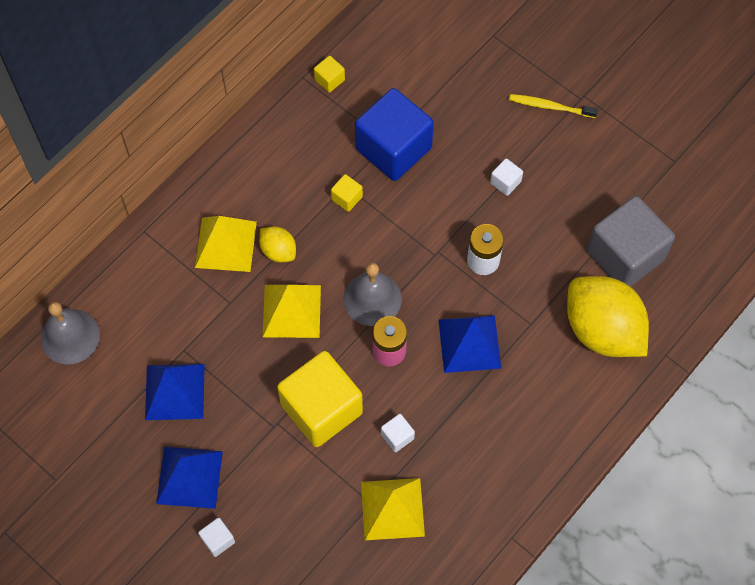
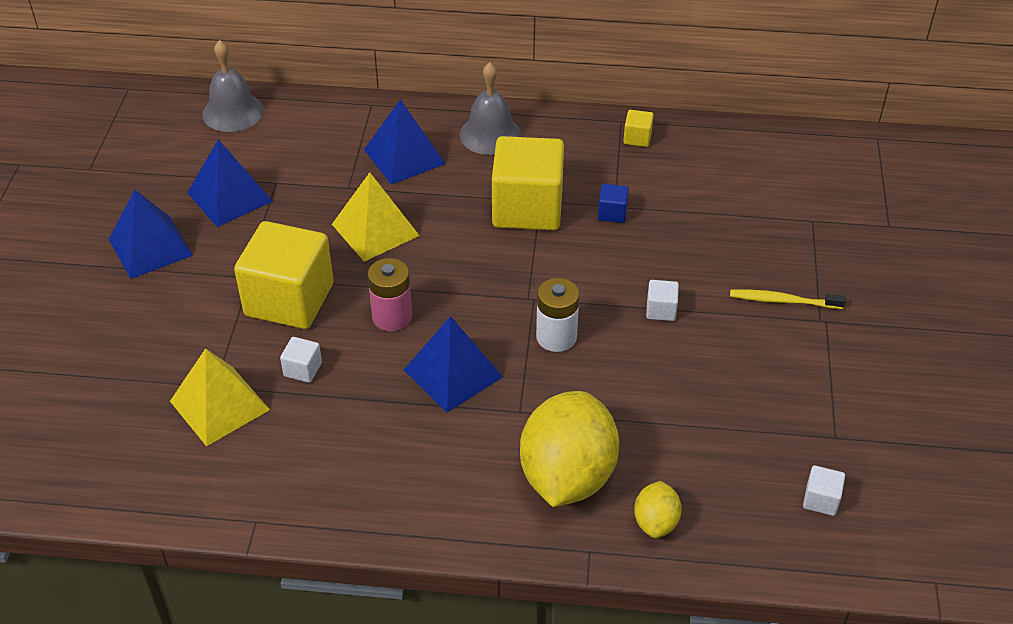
camera: 55 degrees right, 20 degrees down
(218, 540) = (99, 296): white cube -> white cube (821, 500)
(225, 244) = (404, 156): yellow pyramid -> blue pyramid
(278, 251) = (429, 191): yellow lemon -> yellow lemon (656, 522)
(347, 198) = (527, 208): yellow cube -> yellow cube, size x2.46
(372, 298) = (438, 277): grey bell -> grey bell (490, 134)
(393, 148) = (612, 213): blue cube -> blue cube, size x0.41
(550, 106) = (783, 301): yellow toothbrush -> yellow toothbrush turned 60 degrees counterclockwise
(625, 255) = (676, 450): grey cube -> none

